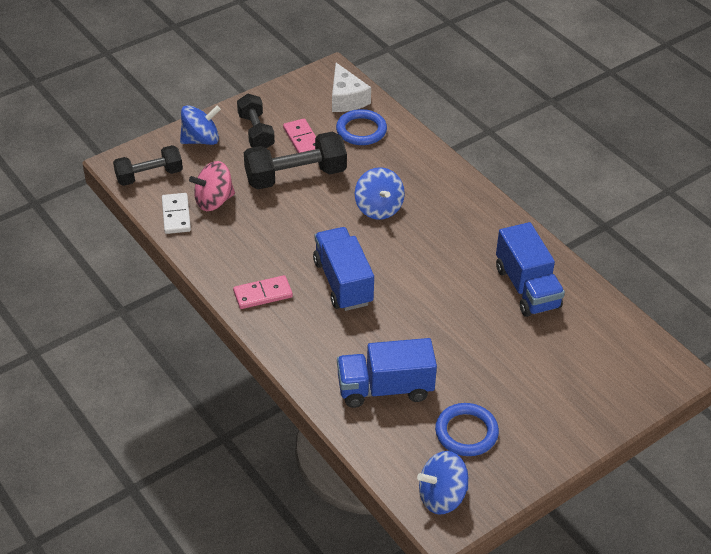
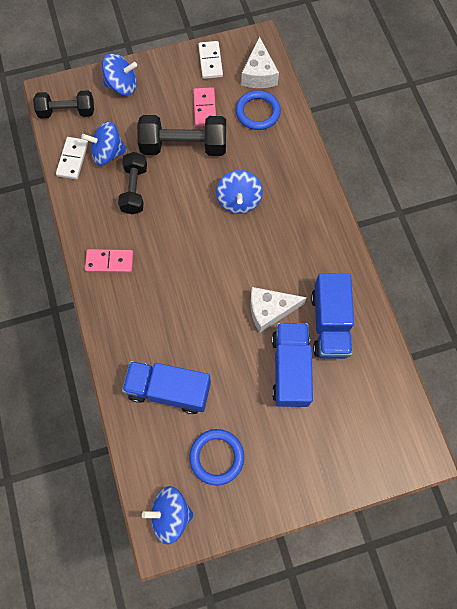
camera: 20 degrees right, 25 degrees up
(214, 201) = (108, 153): pink spinning top -> blue spinning top
(256, 132) = (169, 89): black dumbbell -> black dumbbell (134, 189)
(289, 99) = (210, 61): none -> white domino
(343, 282) = (178, 270): blue truck -> blue truck (290, 369)
(459, 292) = (270, 310): none -> white cheese

